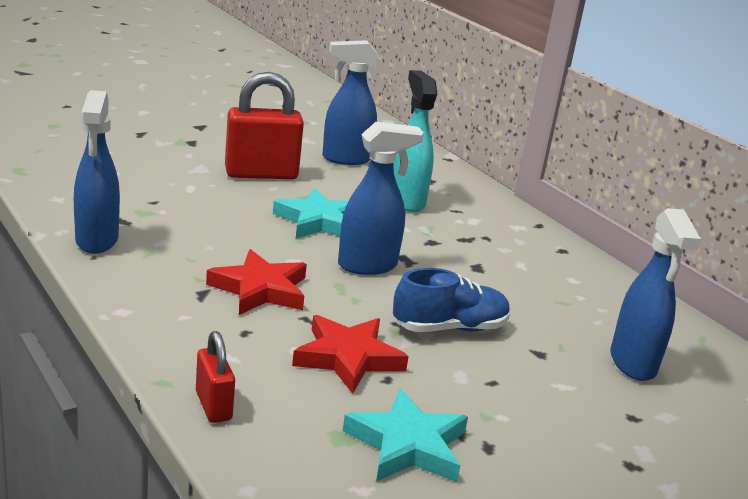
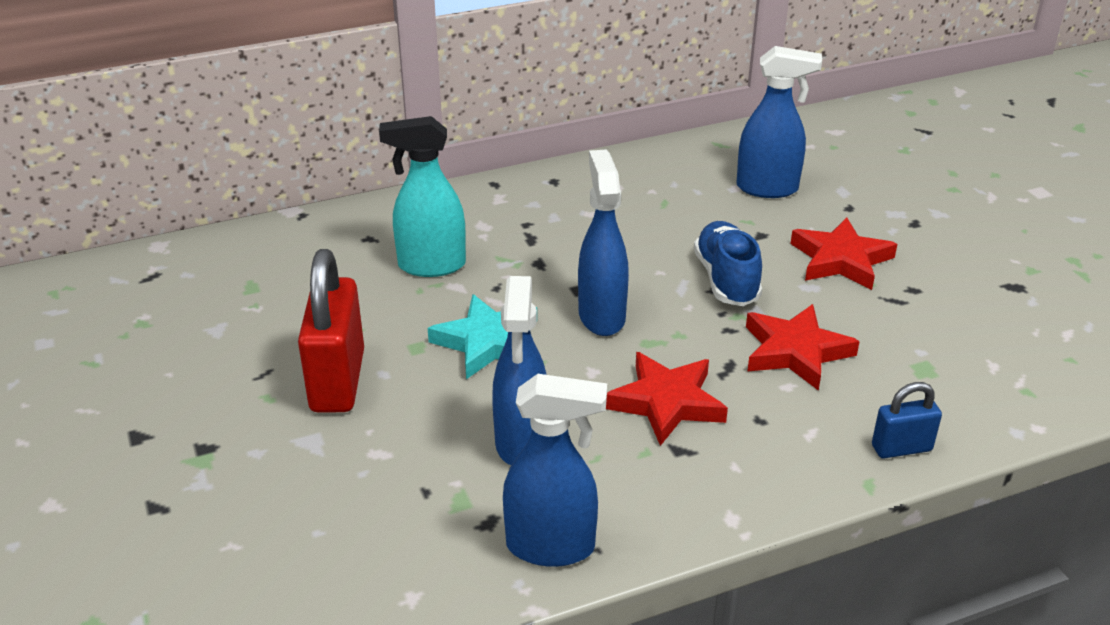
camera: 75 degrees left, 10 degrees up
(213, 406) = (901, 448): red padlock -> blue padlock
(345, 159) = (293, 299): blue spray bottle -> blue spray bottle (521, 443)
(407, 444) = (925, 332): turquoise star -> none
(520, 400) = (841, 260): none -> red star

